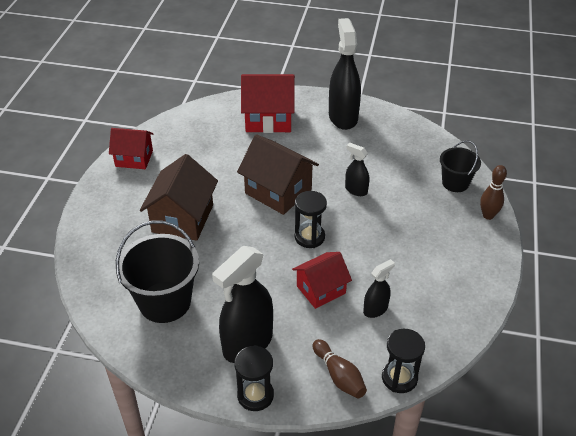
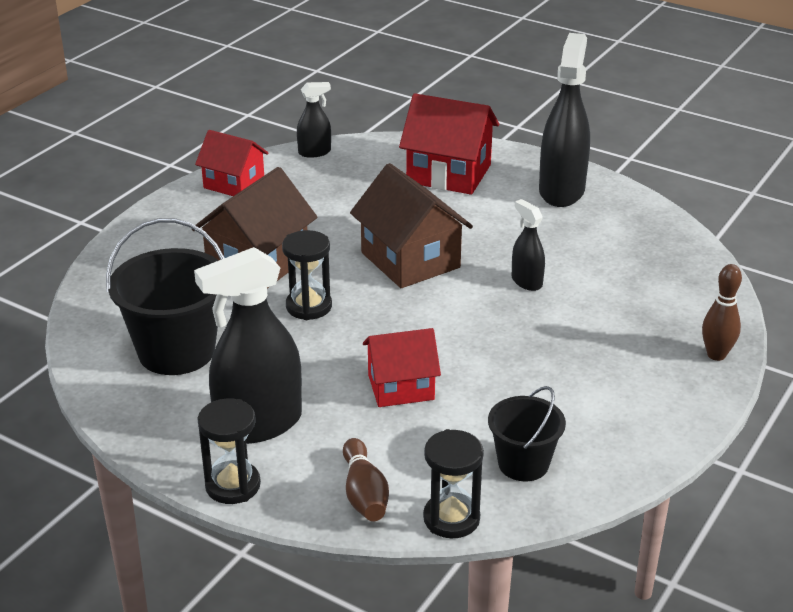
camera: 20 degrees right, 10 degrees down
(309, 237) = (422, 322): black hourglass -> black hourglass (309, 306)
(375, 309) = (467, 429): black spray bottle -> black spray bottle (314, 152)
(455, 183) = (688, 304): black bucket -> black bucket (523, 464)

